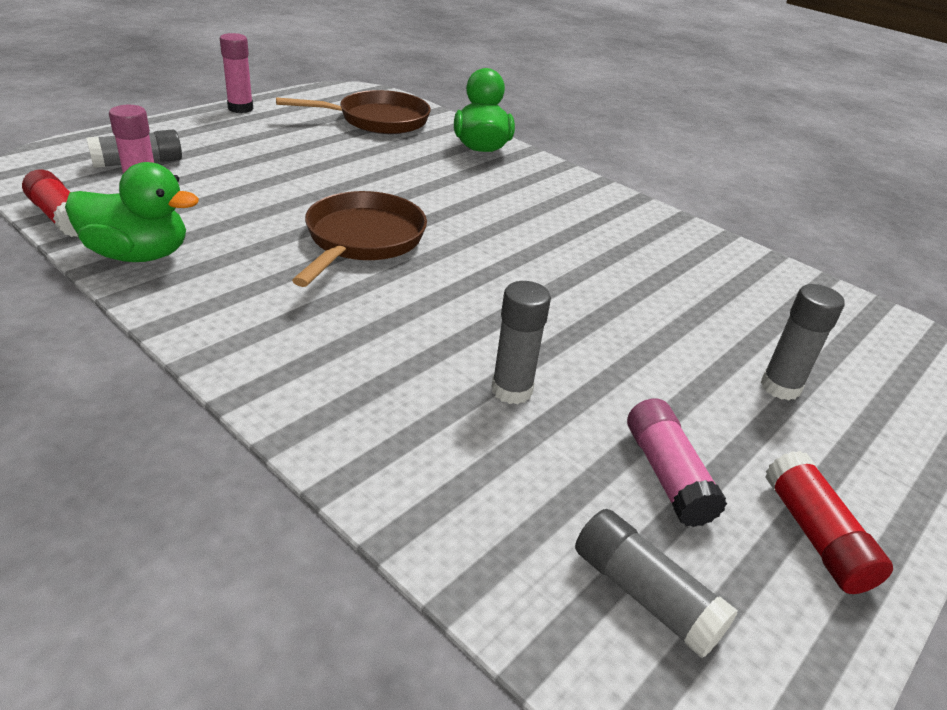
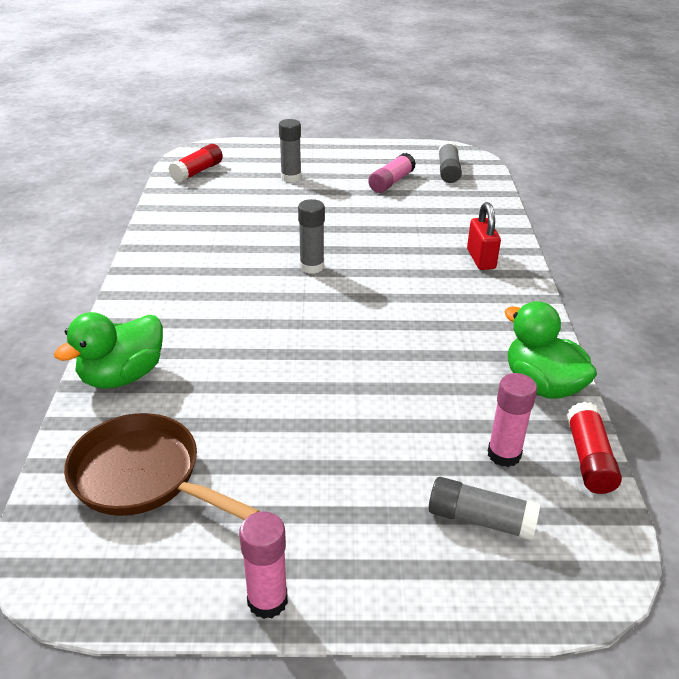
camera: 130 degrees left, 0 degrees up
(339, 379) = (481, 259): none -> red padlock
(362, 240) = (372, 327): brown pan -> none
(512, 390) = (407, 223): grey glue stick -> grey glue stick (312, 267)
(815, 535) = (371, 156): red glue stick -> red glue stick (197, 172)

